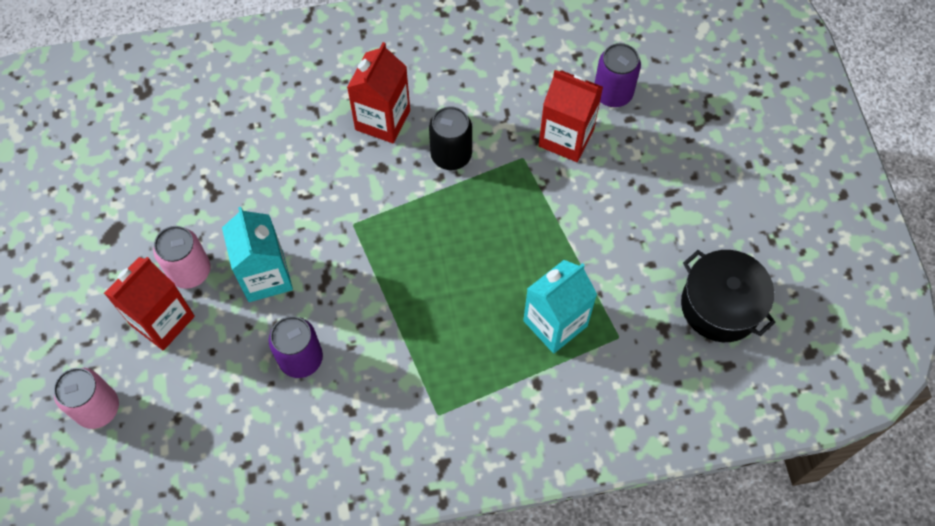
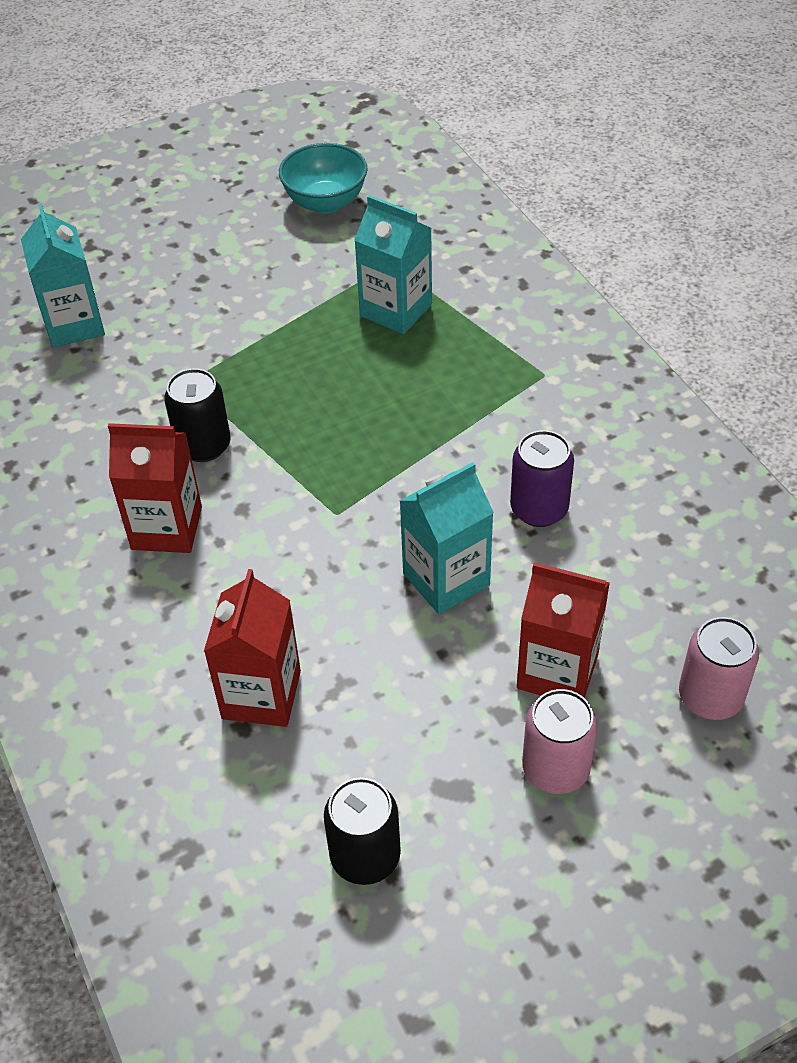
camera: 105 degrees left, 15 degrees down
(94, 176) = (365, 856): none -> black can
(190, 271) = (473, 666): pink can -> pink can (555, 769)
(566, 138) = (149, 350): red carton -> red carton (261, 694)
(613, 93) = (74, 325): purple can -> turquoise carton
(720, 306) = (325, 203): black pot -> turquoise bowl

